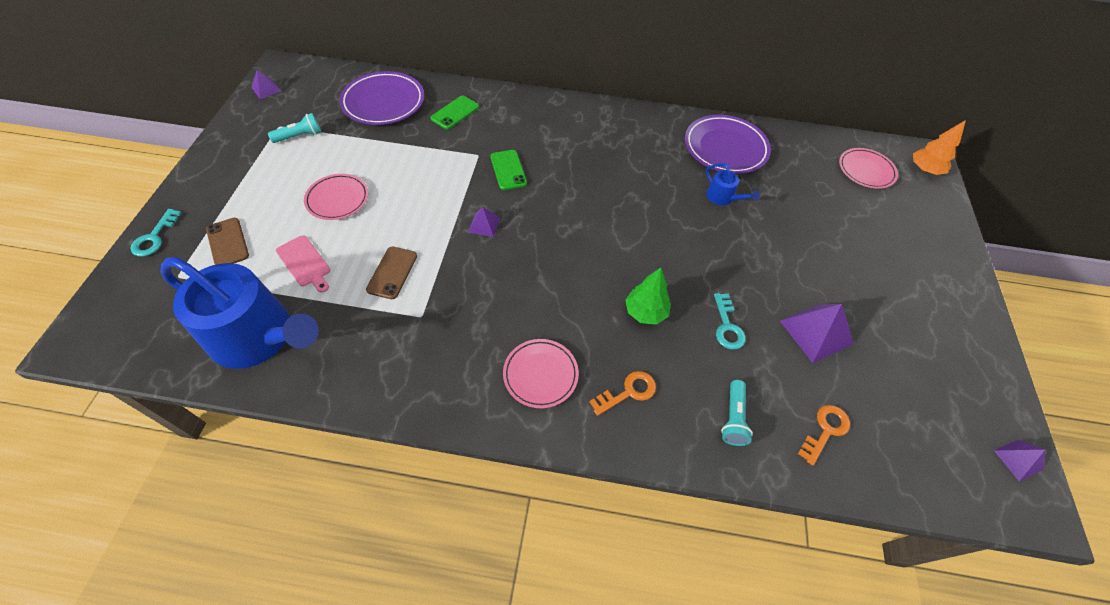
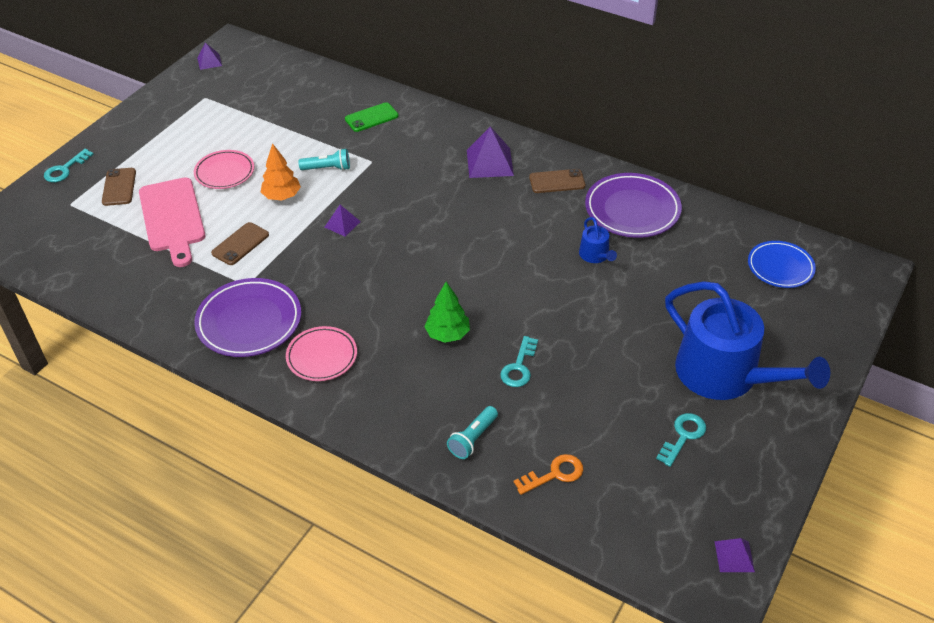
camera: 25 degrees right, 10 degrees down
(259, 337) = (111, 265): blue watering can -> blue watering can (725, 375)
(300, 136) = (219, 110): turquoise flashlight -> turquoise flashlight (327, 168)
(304, 263) = (172, 218): pink cutting board -> pink cutting board, size x1.79
(383, 102) = (309, 94): purple plate -> purple plate (249, 321)
(508, 170) = (392, 181): green phone -> none
(628, 392) = (390, 391): orange key -> none
(650, 137) = (557, 181): none -> brown phone
(816, 332) = (606, 396): purple pyramid -> purple pyramid (490, 162)
(866, 171) = (780, 267): pink plate -> blue plate
(900, 351) = (683, 436): none -> turquoise key
(924, 170) = (854, 282): orange tree -> orange tree (282, 196)

